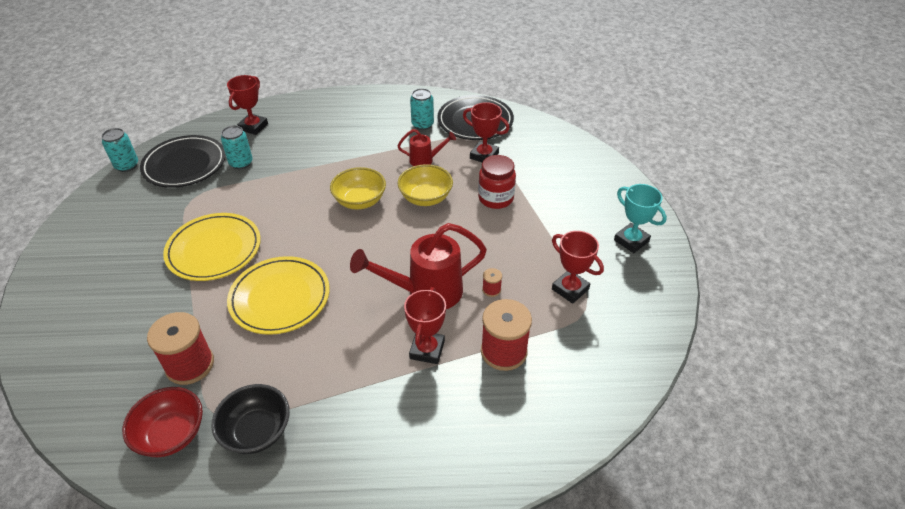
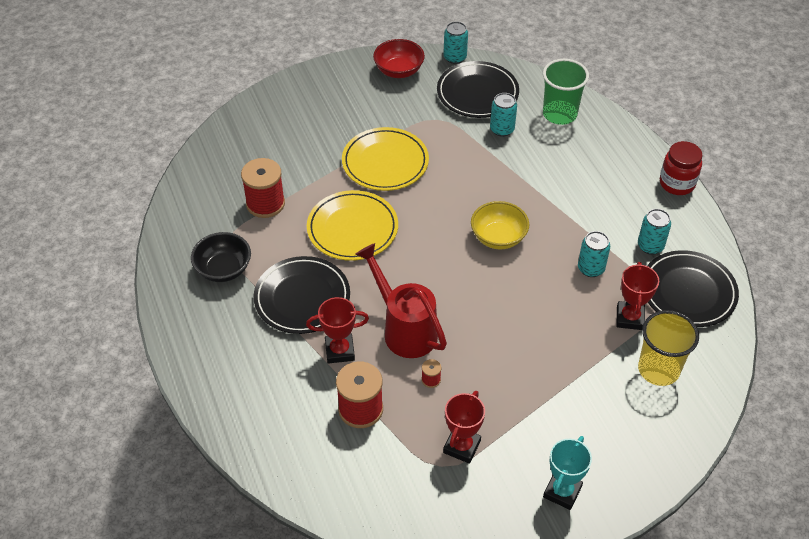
camera: 70 degrees right, 5 degrees up
(171, 434) = (205, 222): red bowl -> red bowl (399, 70)
(253, 127) = (559, 114): red trophy -> green cup
(343, 364) = (302, 298): none -> black plate
(425, 160) = (591, 268): red watering can -> turquoise can
(425, 198) = (531, 288): yellow bowl -> none
(495, 198) = (563, 348): red jar -> red jar (677, 183)
(537, 157) = (658, 369): none -> yellow cup

